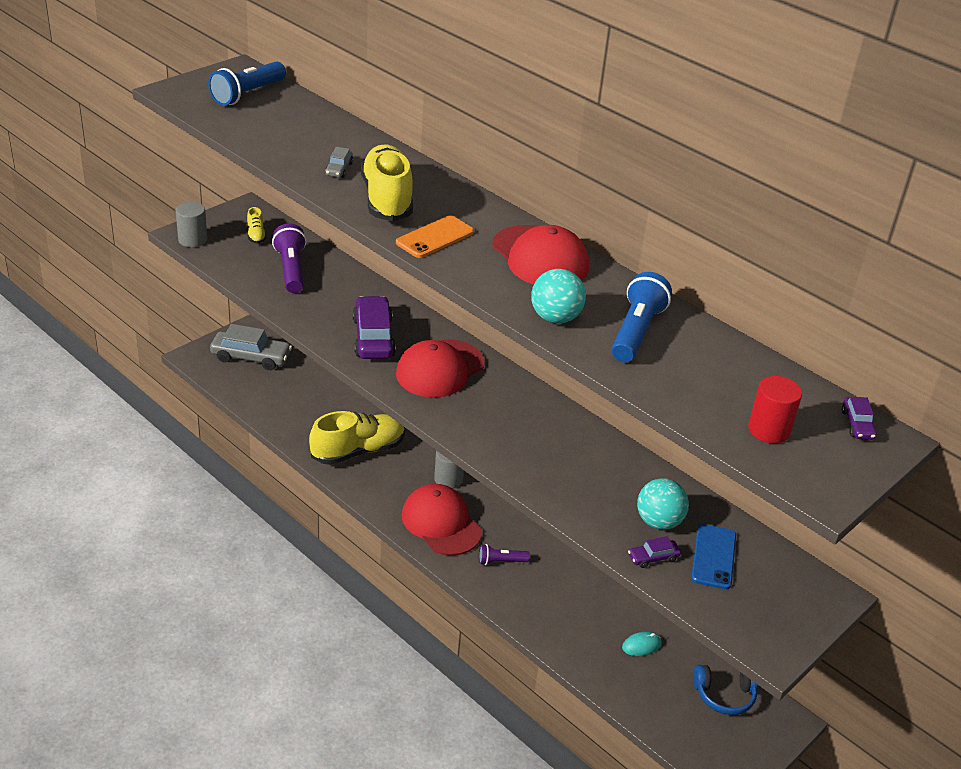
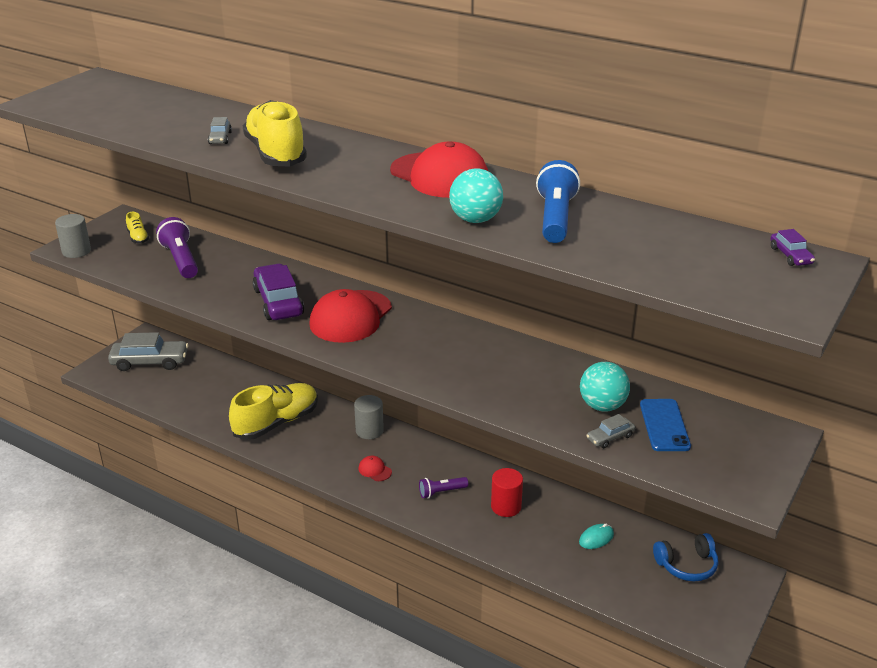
camera: 10 degrees left, 5 degrees down
(247, 94) = (110, 95): blue flashlight -> none
(435, 237) = (333, 176): orange phone -> none
(441, 523) = (375, 470): red cap -> red cap, size x0.41
(653, 558) = (610, 437): purple car -> grey car
(769, 430) = (715, 274): red cylinder -> red cylinder (506, 506)

